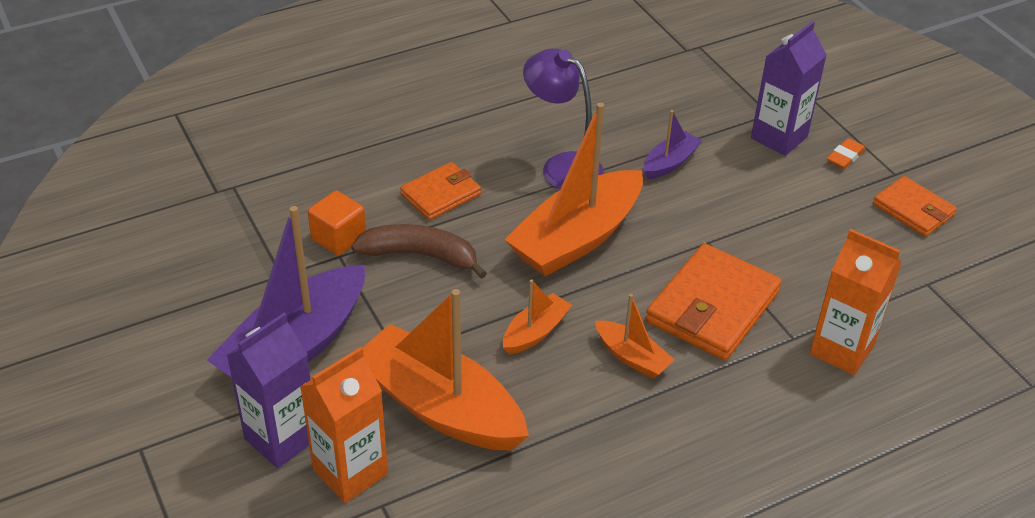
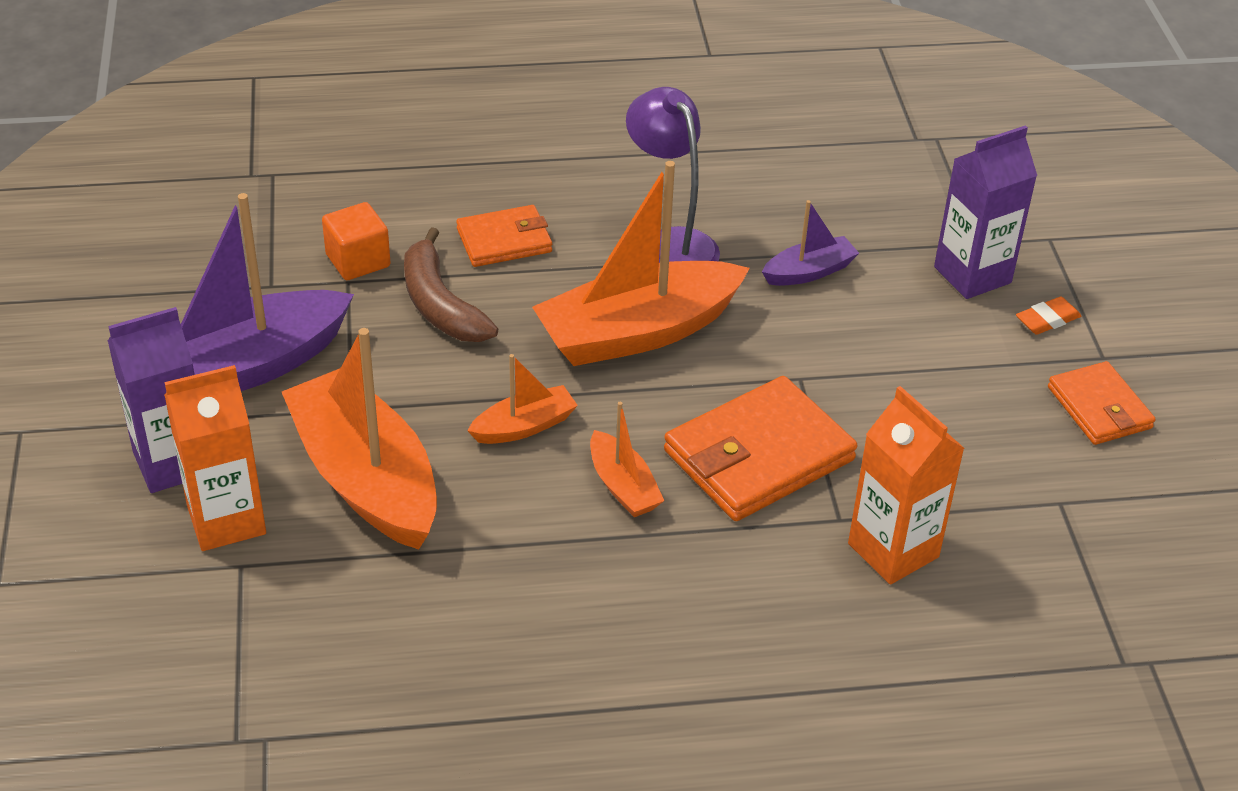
camera: 20 degrees right, 0 degrees up
(420, 255) = (440, 304): brown banana -> brown banana turned 150 degrees counterclockwise

